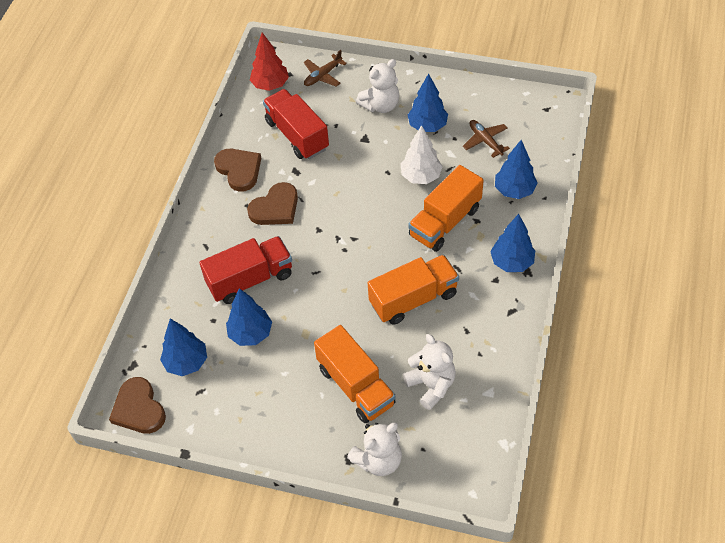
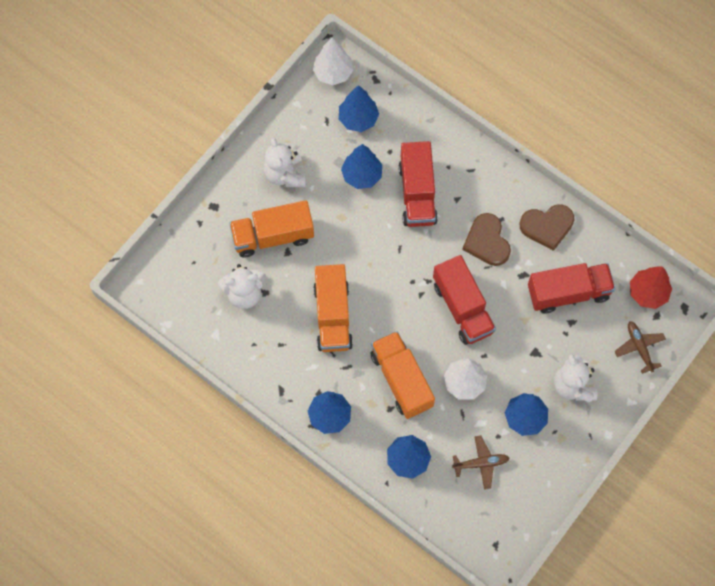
camera: 110 degrees right, 15 degrees up
(138, 409) = (333, 73): brown heart -> white tree
(350, 202) = (462, 308): none -> red truck
(378, 460) = (201, 226): white teddy bear -> white teddy bear (285, 174)

